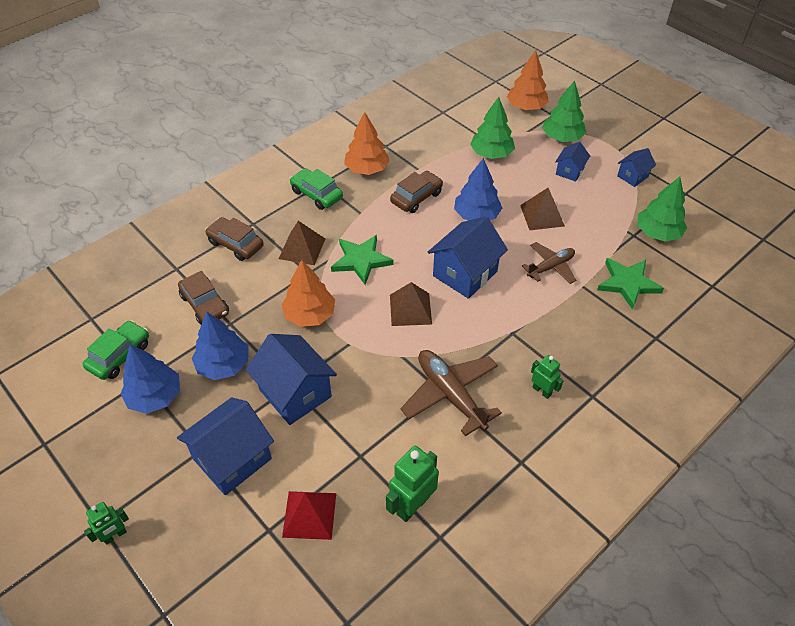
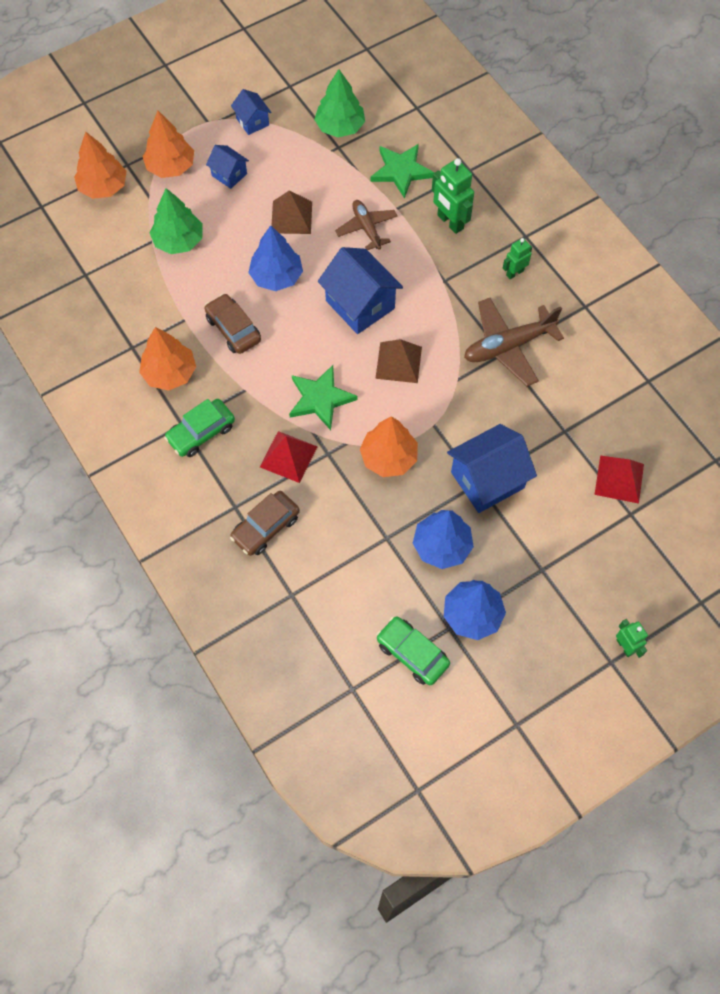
camera: 80 degrees left, 15 degrees up
(205, 304) = (354, 563): brown car -> none
(232, 459) = (555, 541): blue house -> none
(302, 248) = (288, 456): brown pyramid -> red pyramid
(412, 505) = (618, 396): green robot -> green robot (450, 222)
(562, 138) = (171, 167): green tree -> orange tree

